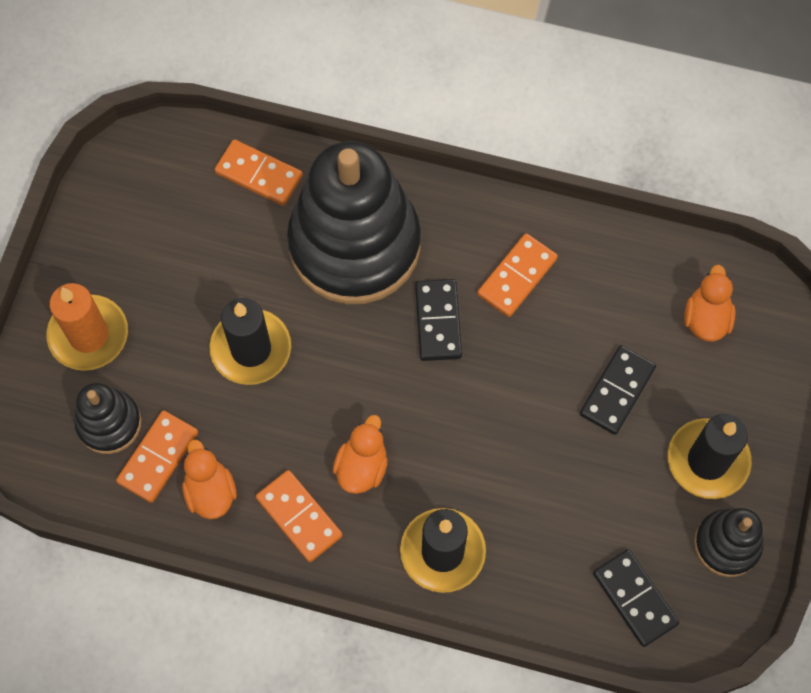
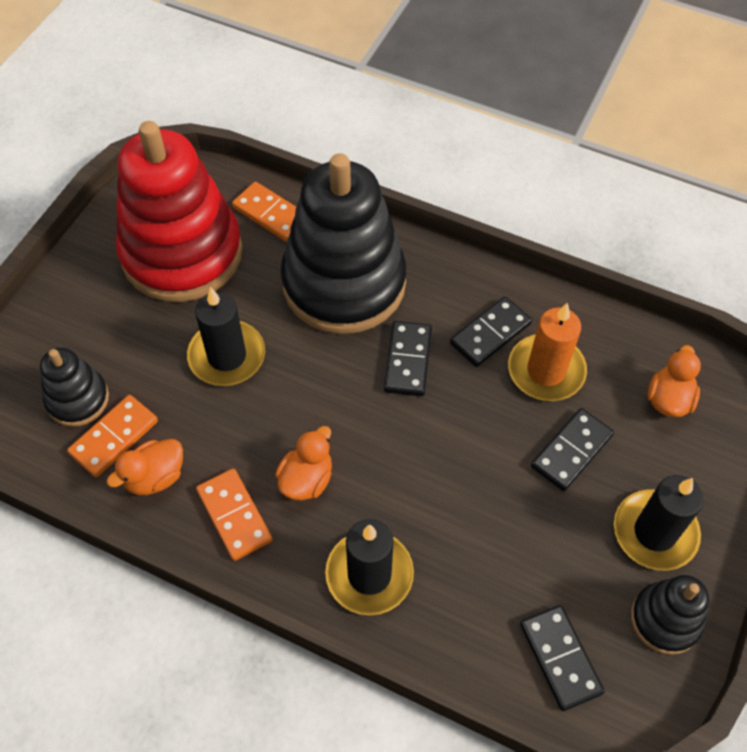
camera: 10 degrees right, 10 degrees down
(88, 335) = (82, 320): orange candle -> orange candle (546, 370)
(174, 238) = (182, 253): none -> red stacking toy
(210, 492) = (155, 477): orange duck -> orange duck turned 120 degrees counterclockwise
(517, 277) = (490, 334): orange domino -> black domino

